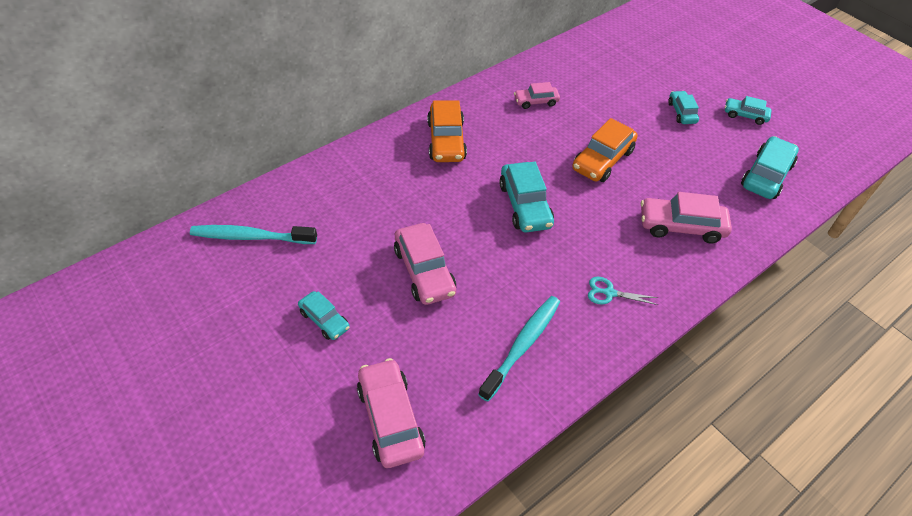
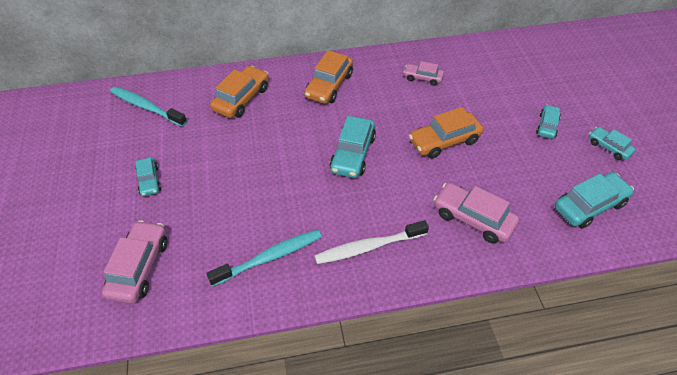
camera: 30 degrees right, 0 degrees up
(360, 188) = (241, 99): none -> orange car
(424, 271) = (241, 174): pink car -> none
(609, 293) = (369, 247): turquoise scissors -> white toothbrush

